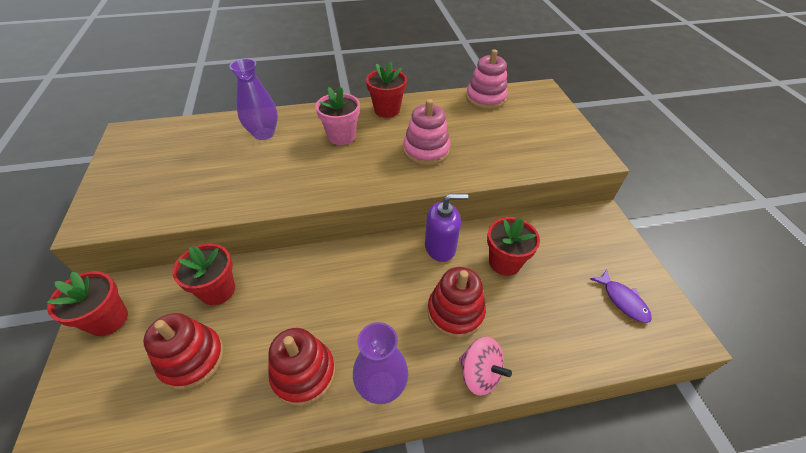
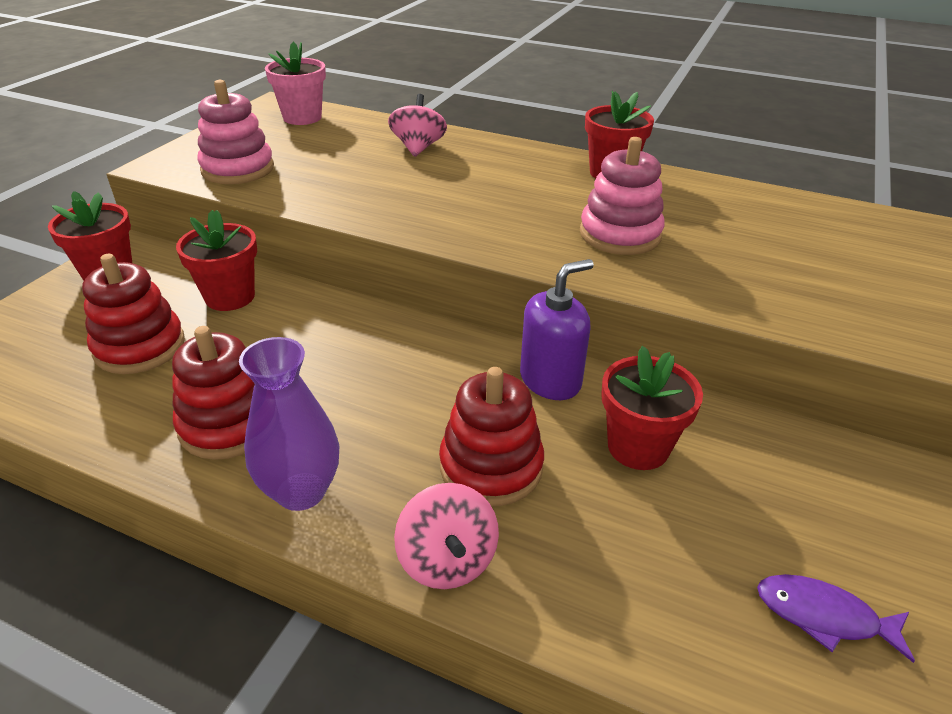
camera: 35 degrees right, 10 degrees down
(264, 133) = (418, 148): purple vase -> pink spinning top
(341, 136) = (513, 180): pink flower pot -> pink flower pot (302, 117)
(440, 247) = (550, 380): purple soap dispenser -> purple soap dispenser turned 60 degrees counterclockwise
(485, 98) = (797, 207): pink stacking toy -> pink stacking toy (238, 169)
(623, 300) = (823, 616): purple fish -> purple fish turned 105 degrees clockwise

